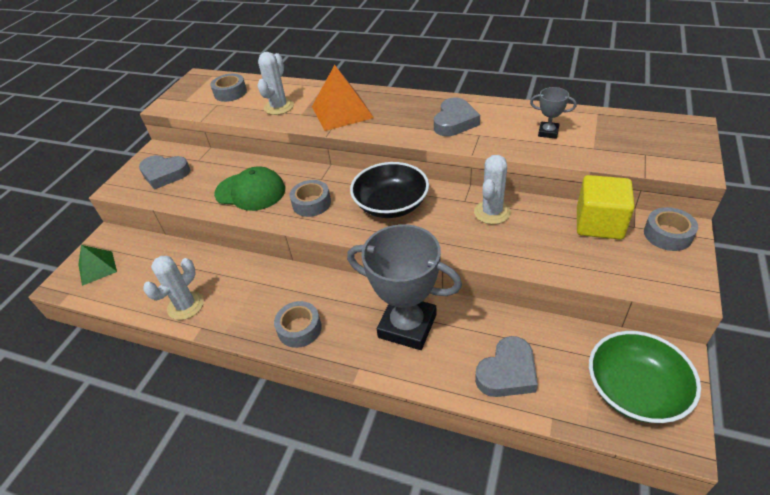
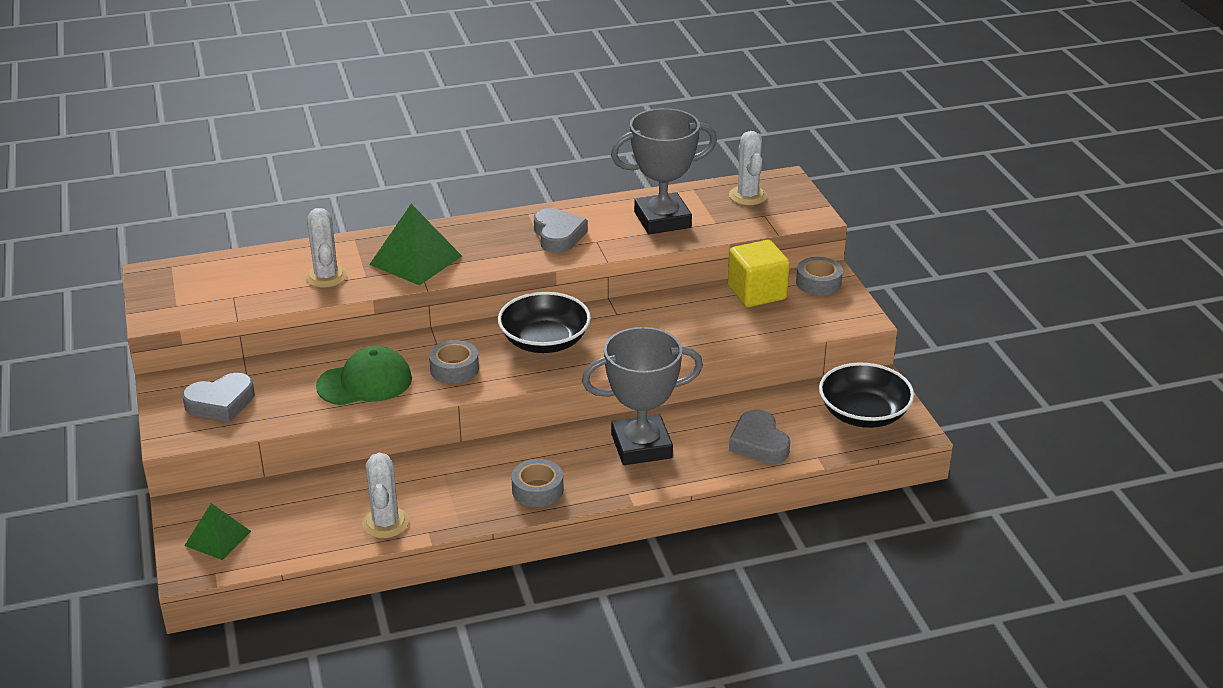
camera: 40 degrees left, 10 degrees down
(230, 93) = (233, 279): grey tape -> none
(342, 112) = (416, 260): orange pyramid -> green pyramid
(492, 212) = (653, 315): white cactus -> white cactus (747, 196)
(507, 372) = (759, 443): grey heart -> grey heart turned 150 degrees clockwise
(548, 132) = (662, 220): grey trophy -> grey trophy, size x2.23
(635, 390) = (863, 414): green bowl -> black bowl

